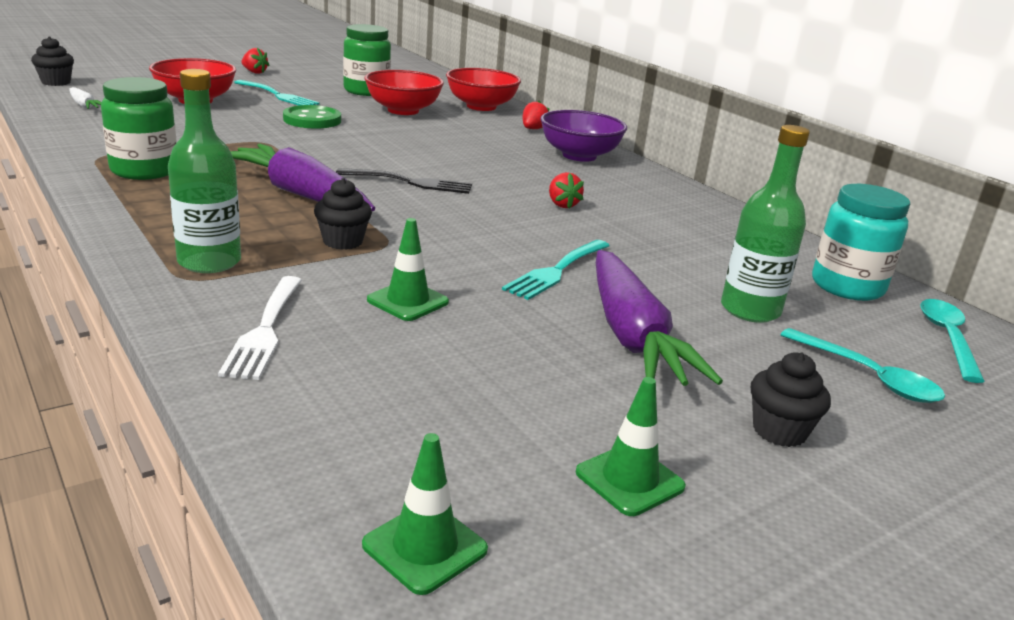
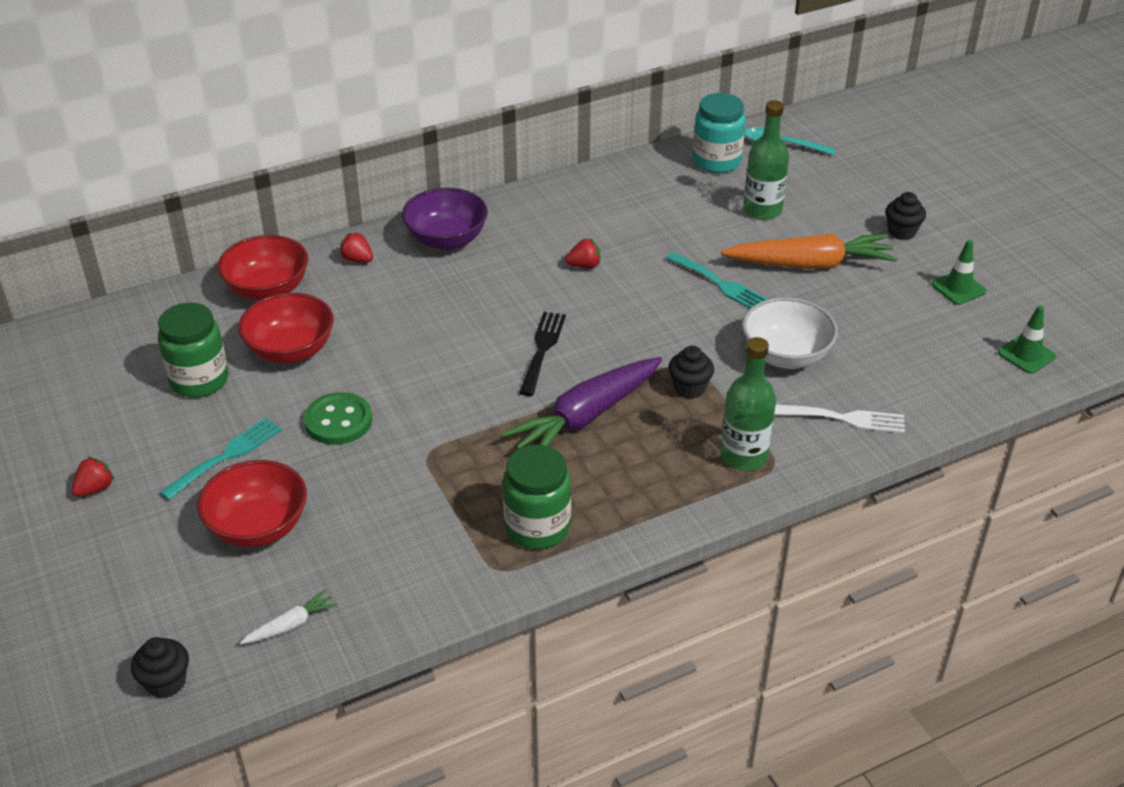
camera: 80 degrees left, 15 degrees up
(408, 301) = (785, 355): green traffic cone -> white bowl
(632, 336) = (810, 264): purple carrot -> orange carrot
(868, 376) = (836, 187): turquoise spoon -> none

